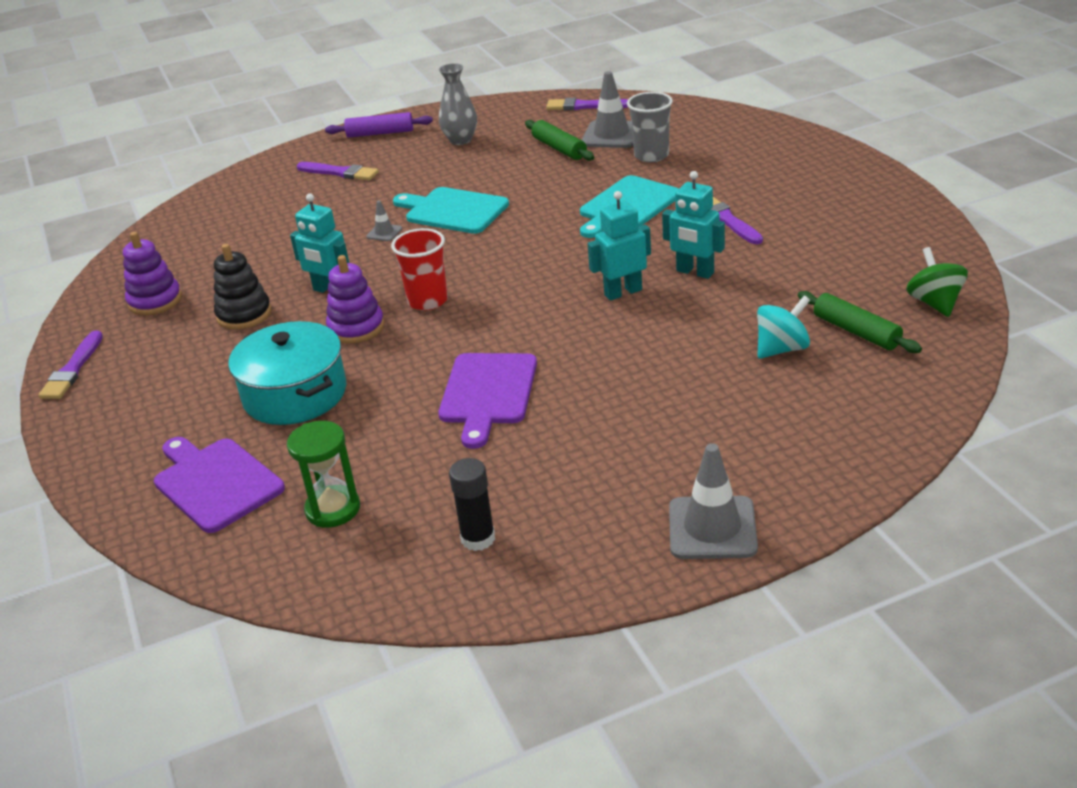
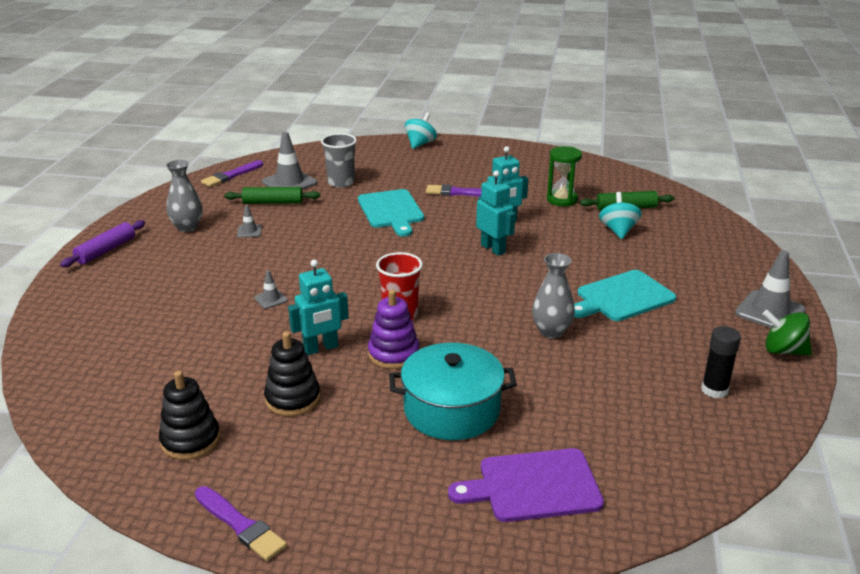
camera: 60 degrees left, 5 degrees down
(155, 301) = (190, 440): purple stacking toy -> black stacking toy
(333, 509) = (626, 438): green hourglass -> green hourglass (562, 200)
(339, 172) = (135, 286): purple brush -> none
(453, 211) = (288, 264): turquoise cutting board -> turquoise cutting board (622, 297)
(488, 393) = (551, 331): purple cutting board -> grey vase
(489, 166) = (249, 231): none -> grey traffic cone
(623, 292) = (493, 249): turquoise robot -> turquoise robot turned 135 degrees clockwise
(816, 148) = (420, 144): none -> turquoise spinning top
(934, 303) = (624, 182): green spinning top -> green spinning top (783, 350)

